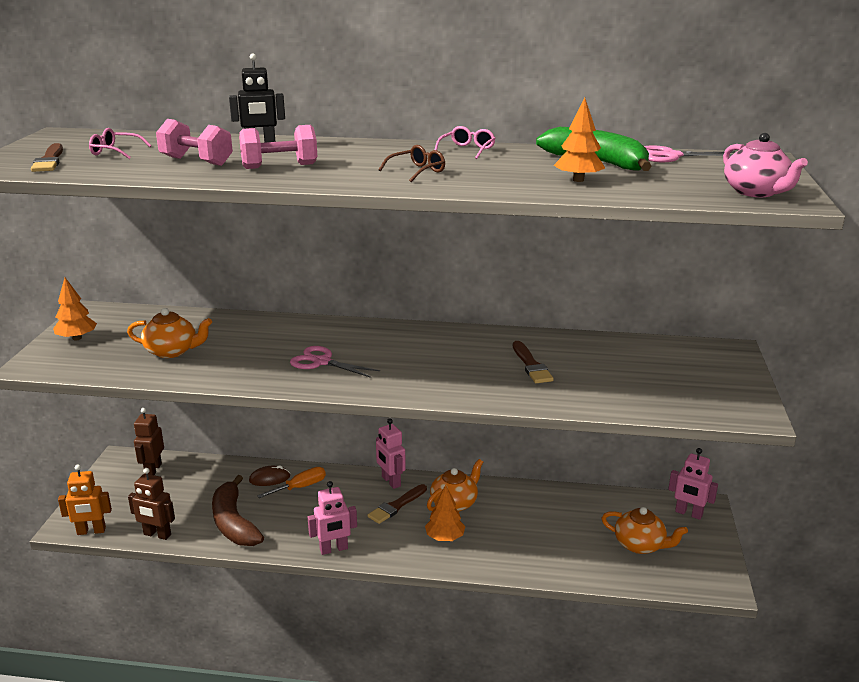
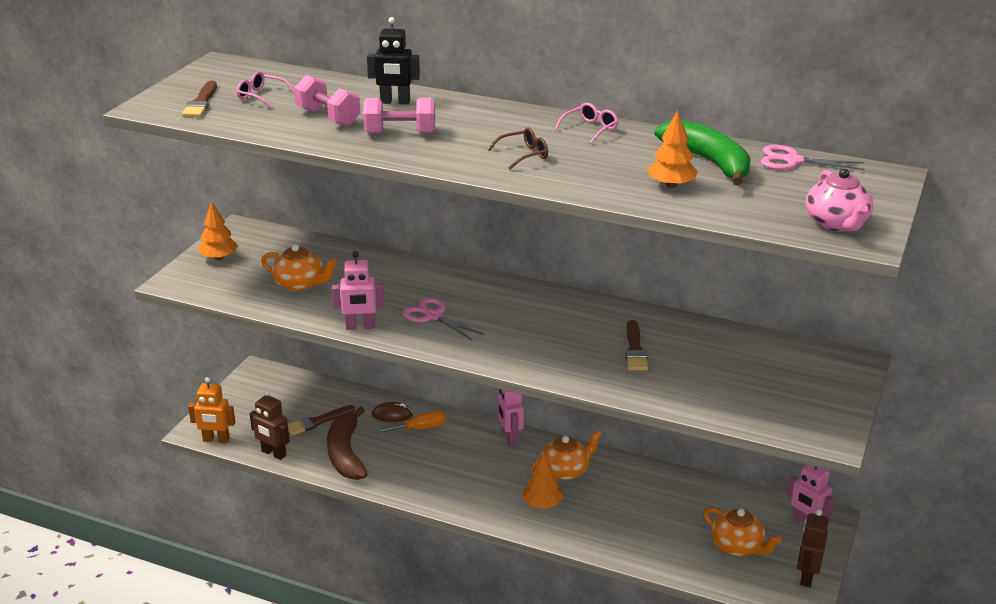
camera: 15 degrees right, 5 degrees up
(153, 470) = (285, 387): brown robot -> brown robot (807, 576)
(334, 549) = (431, 496): pink robot -> pink robot (360, 326)
(396, 506) = (506, 463): brown brush -> brown brush (317, 422)

